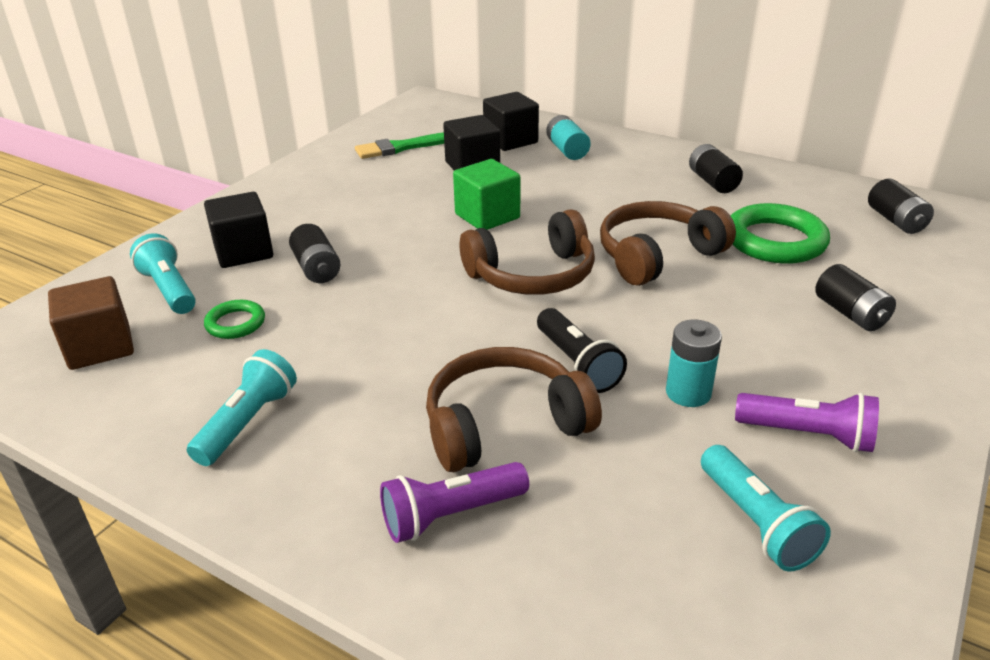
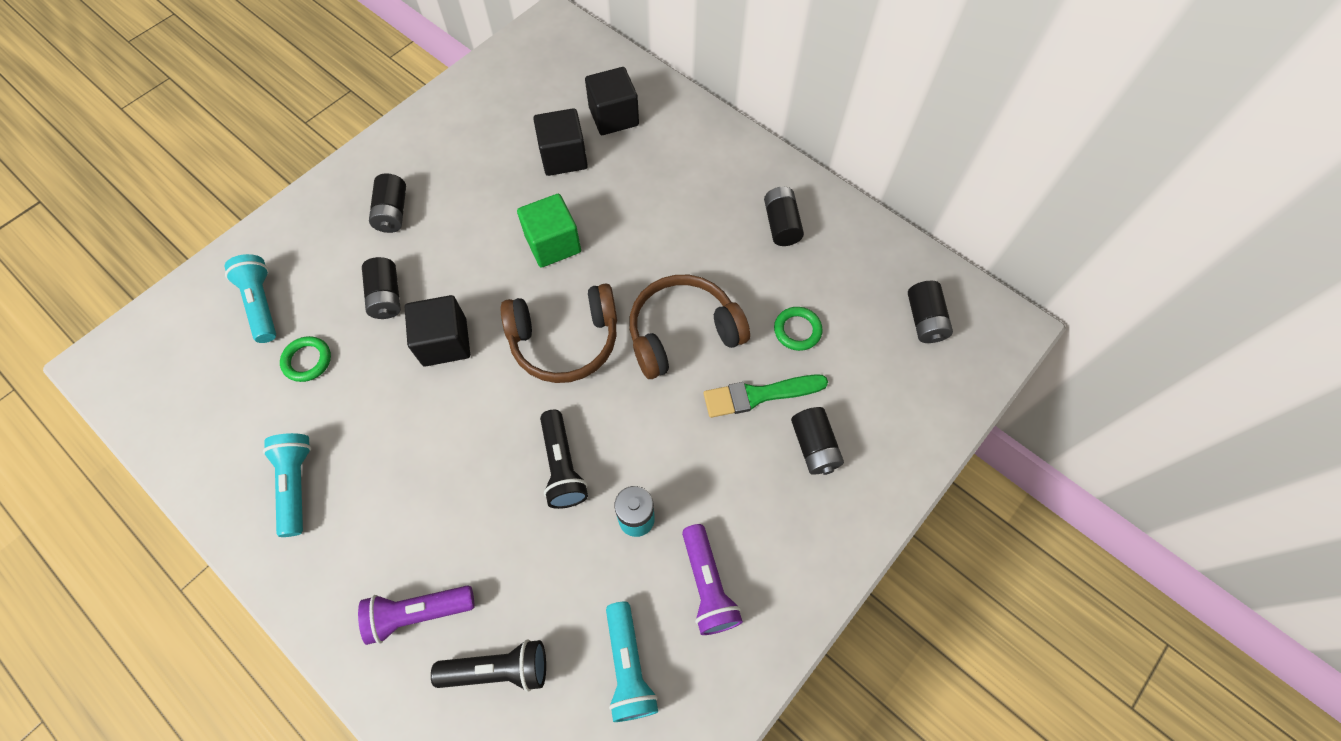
camera: 10 degrees right, 30 degrees up
(100, 347) = (200, 371): brown cube -> none
(243, 252) = (330, 260): black cube -> black cube (445, 342)
(247, 422) = (296, 484): turquoise flashlight -> turquoise flashlight turned 45 degrees counterclockwise
(305, 215) = (392, 212): none -> black battery
(402, 147) = (507, 112): green brush -> green brush (759, 395)
(504, 424) = (483, 526): brown headphones -> none
(567, 150) = (662, 144): turquoise battery -> none
(585, 553) = (498, 669): none -> black flashlight
(775, 241) = (797, 330): green ring -> green ring, size x0.52
(807, 435) = (707, 585): purple flashlight -> purple flashlight turned 45 degrees clockwise

